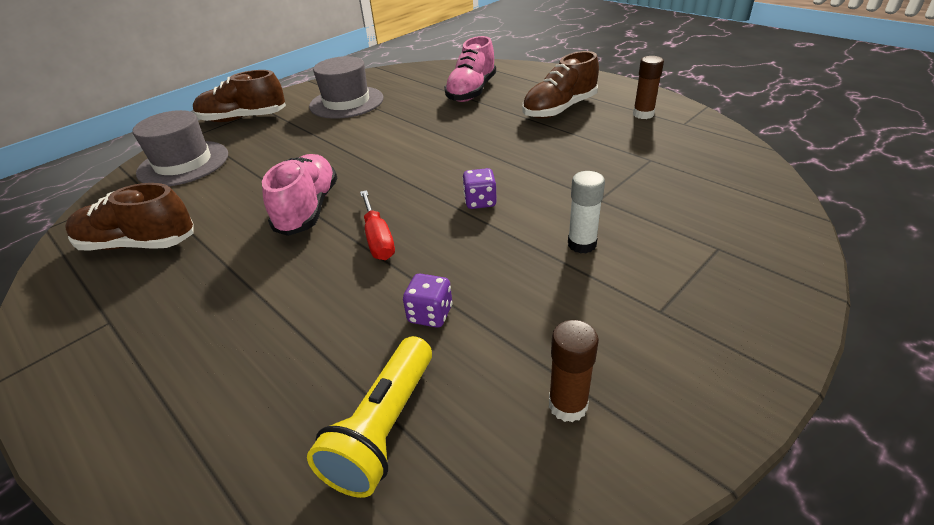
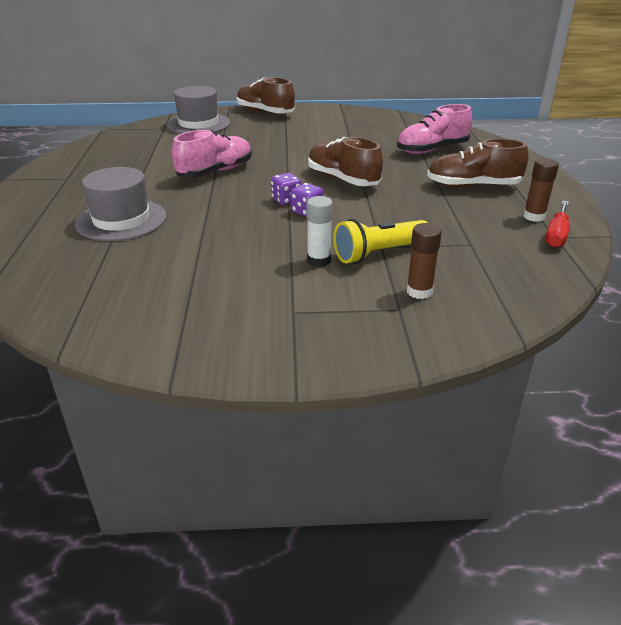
camera: 40 degrees right, 5 degrees down
(139, 244) = (123, 152): brown shoe -> brown shoe (343, 179)
(346, 102) = (337, 125): grey hat -> grey hat (121, 220)
(378, 239) = (221, 202): red screwdriver -> red screwdriver (556, 235)
(384, 428) = (89, 272): yellow flashlight -> yellow flashlight (379, 253)
(430, 314) = (182, 245): purple dice -> purple dice (286, 200)
(568, 405) = (168, 313): brown glue stick -> brown glue stick (419, 291)

